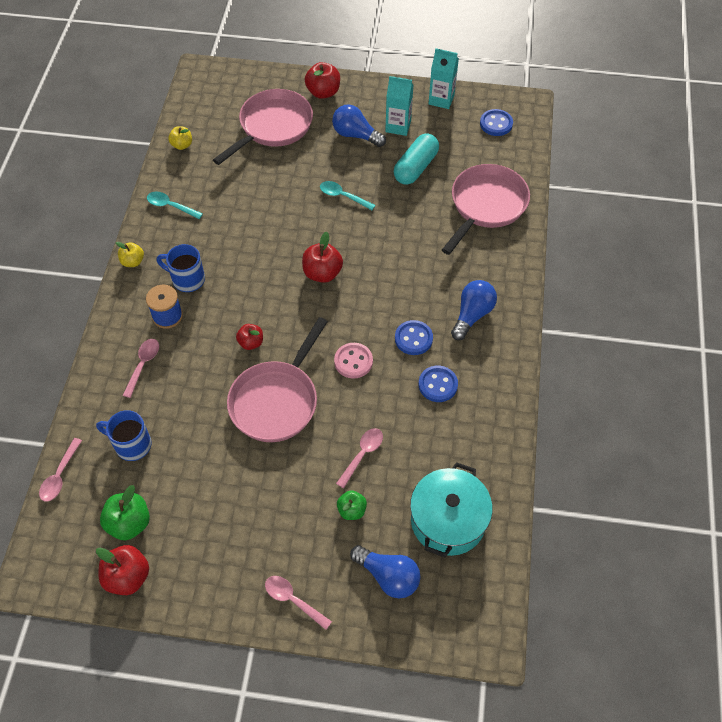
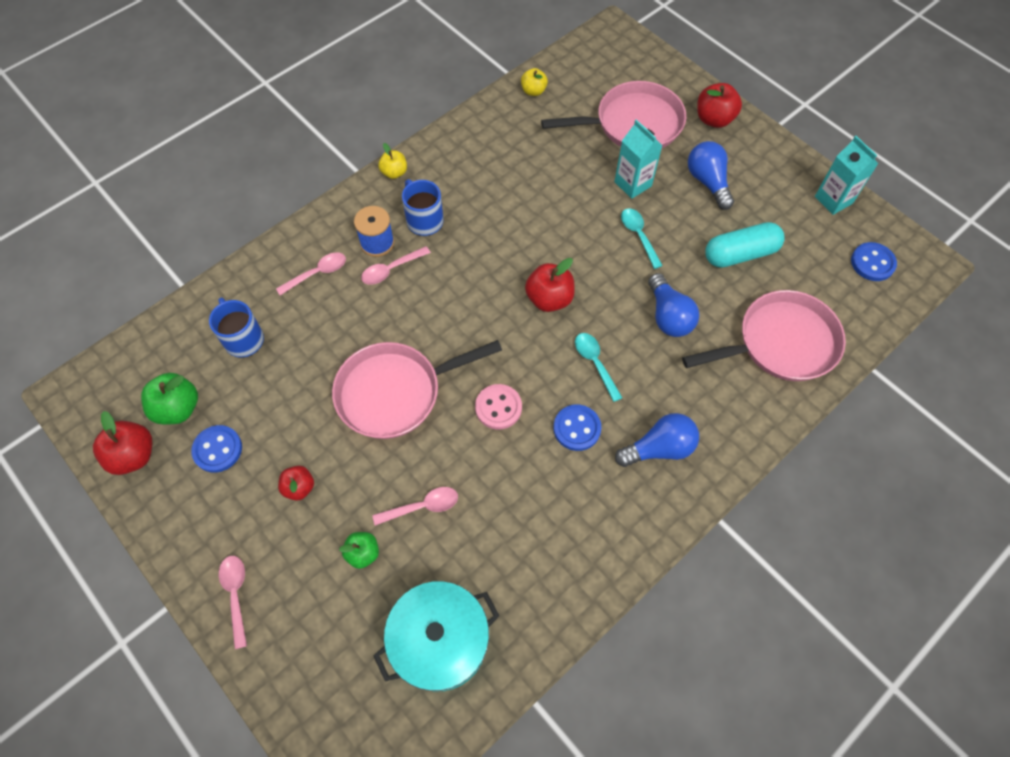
camera: 40 degrees right, 5 degrees up
(60, 475) = (167, 323): pink spoon -> pink spoon (391, 269)
(171, 206) = (472, 142): turquoise spoon -> turquoise spoon (595, 363)
(251, 343) = (424, 320): red apple -> red apple (299, 487)
(388, 576) = (335, 647): blue light bulb -> blue light bulb (668, 316)
(398, 126) = (760, 200): turquoise carton -> turquoise carton (633, 184)
(438, 385) = (557, 494): blue button -> blue button (218, 449)

